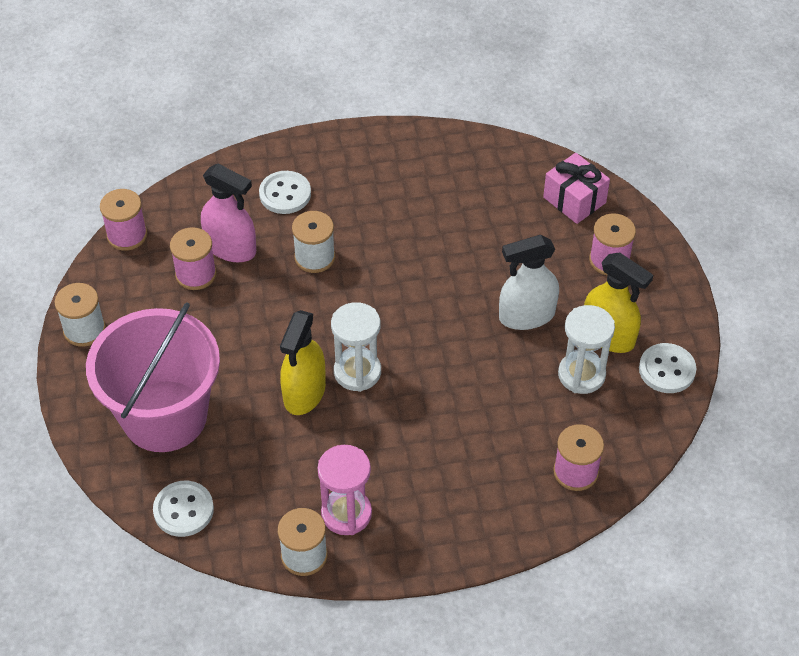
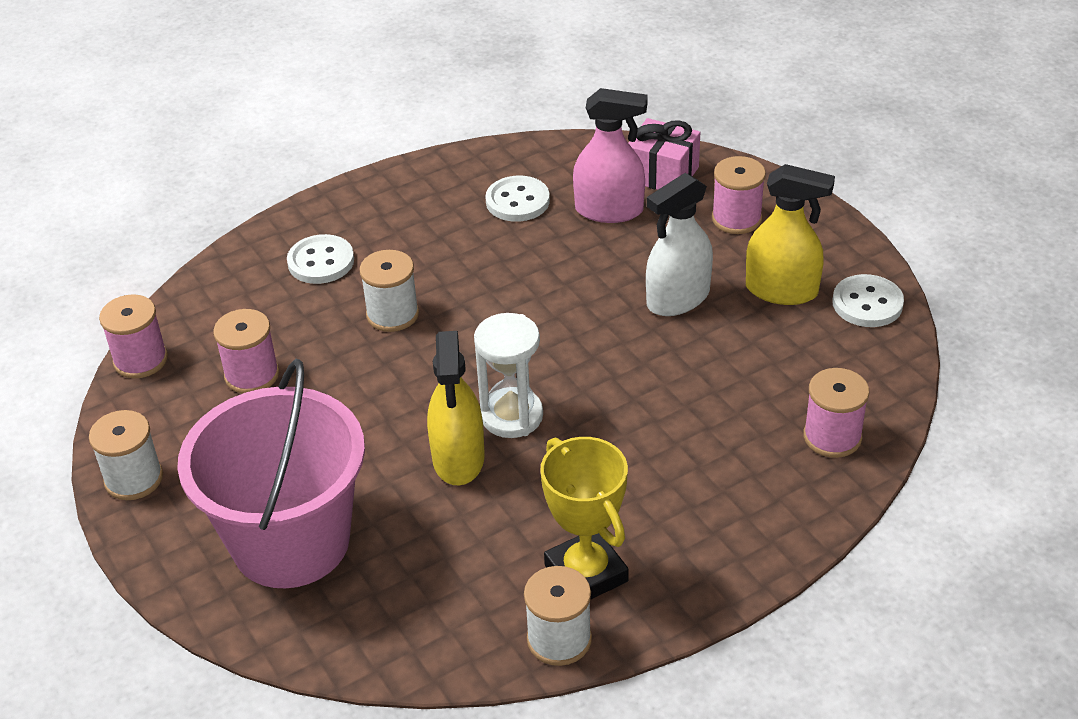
camera: 20 degrees left, 10 degrees down
(183, 510) = (372, 641): white button -> white button (517, 201)
(231, 248) = (282, 335): pink spray bottle -> pink spray bottle (609, 210)
(346, 513) = (586, 573): pink hourglass -> yellow trophy
(581, 374) = (776, 337): white hourglass -> none

